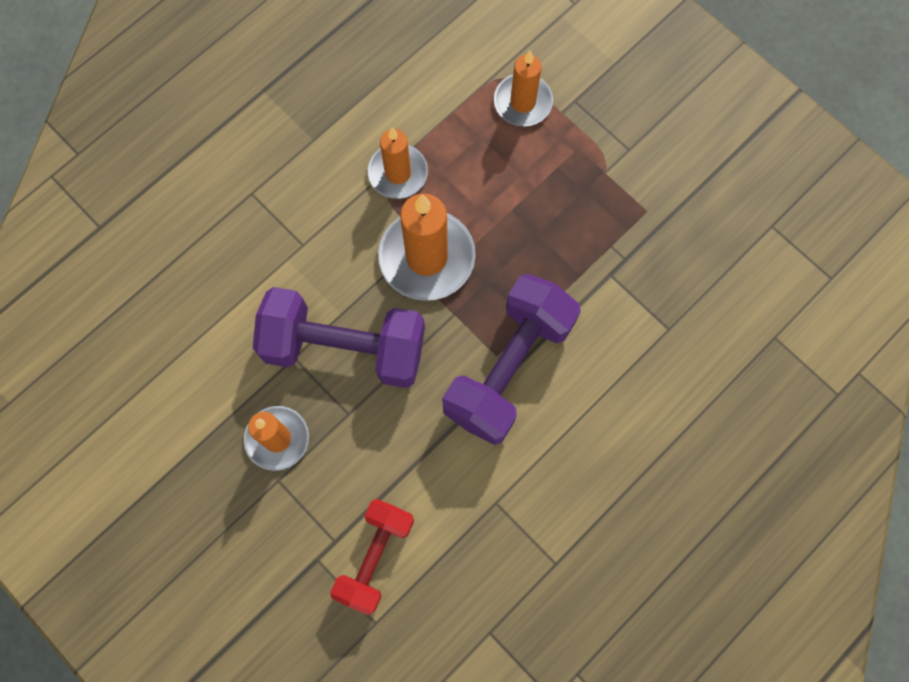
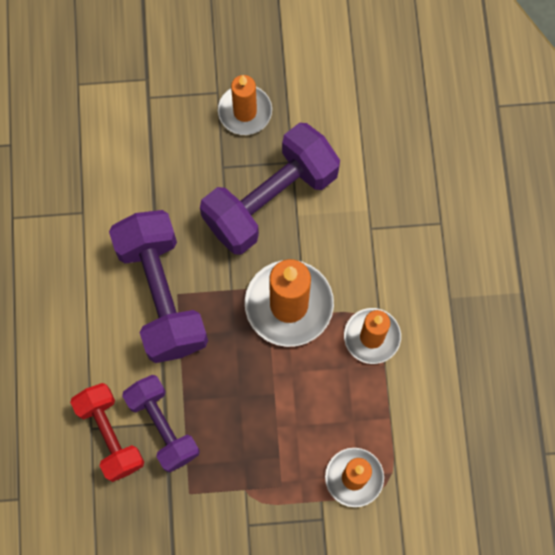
camera: 130 degrees right, 0 degrees up
(374, 557) = (117, 113): red dumbbell -> red dumbbell (110, 435)
(614, 274) = (163, 426): none -> purple dumbbell

